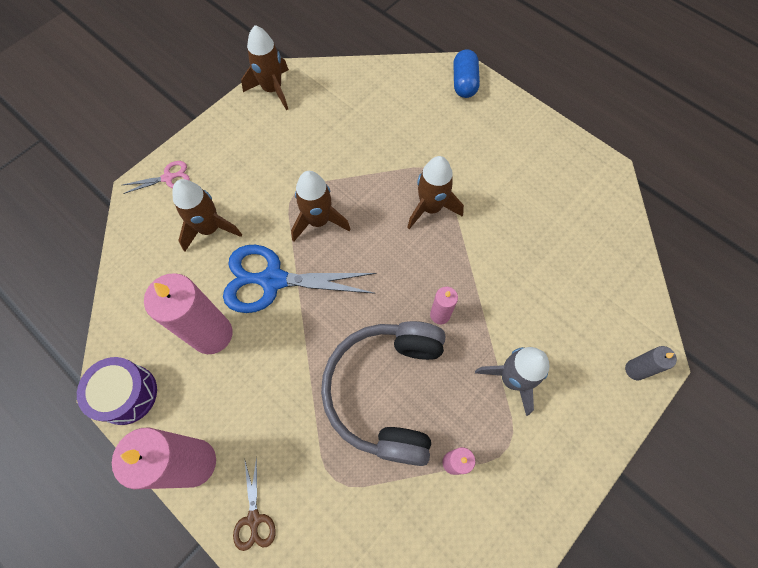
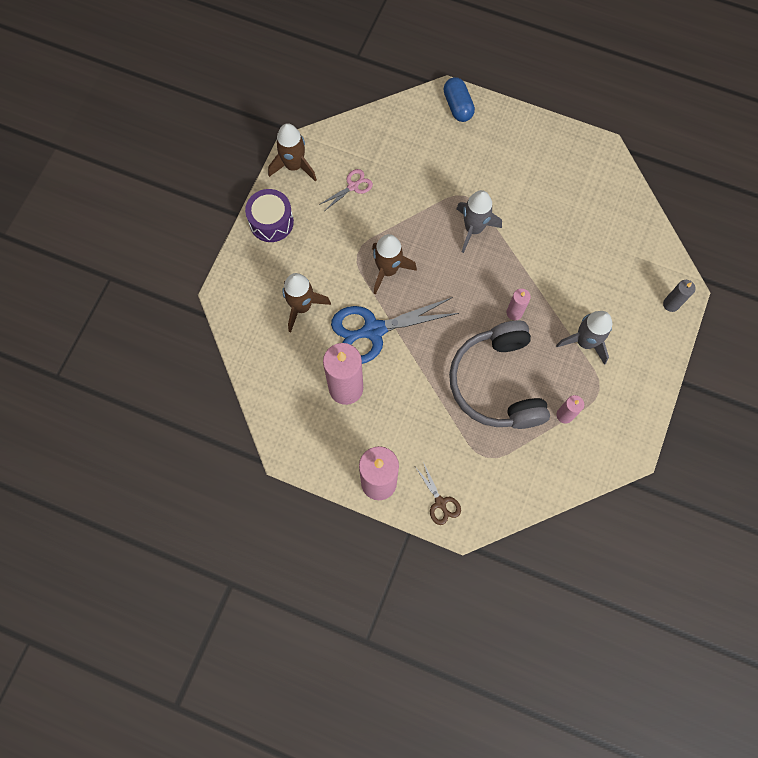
camera: 20 degrees left, 5 degrees up
(127, 394) = (303, 454): purple drum -> purple drum (271, 222)
(168, 178) = (244, 275): pink scissors -> pink scissors (353, 186)
(431, 208) = (473, 229): brown rocket -> grey rocket

